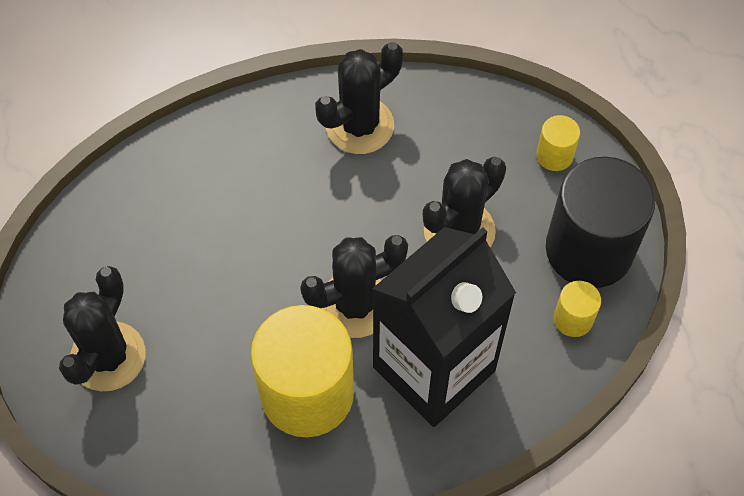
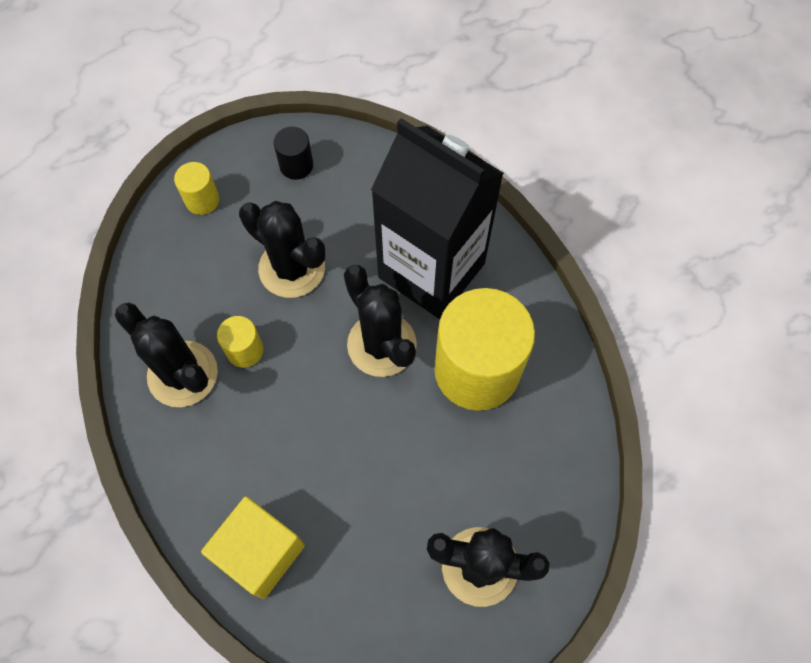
camera: 100 degrees left, 5 degrees up
(174, 174) = (260, 552): none -> yellow cube
(573, 319) = (364, 171): yellow cylinder -> yellow cylinder (245, 350)
(589, 249) = (296, 165): black cylinder -> black cylinder, size x0.44

